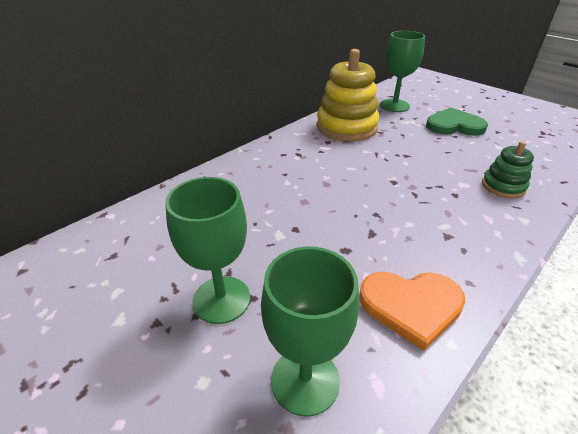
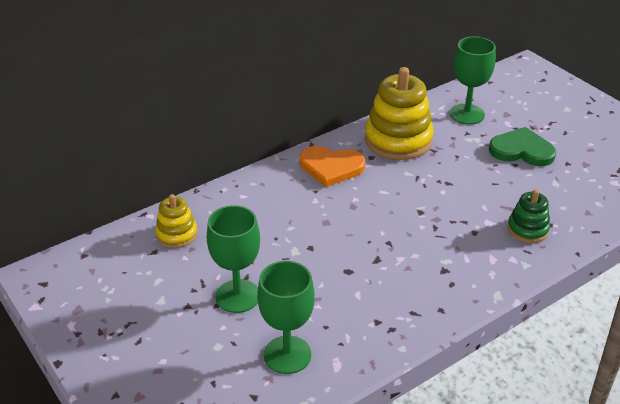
camera: 10 degrees right, 0 degrees up
(141, 232) = (176, 234): none -> yellow stacking toy
(411, 306) = (383, 320): orange heart -> orange heart (331, 167)

